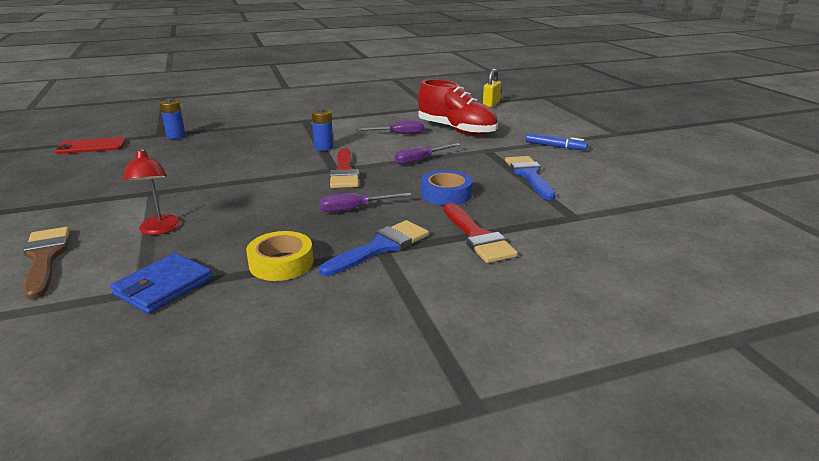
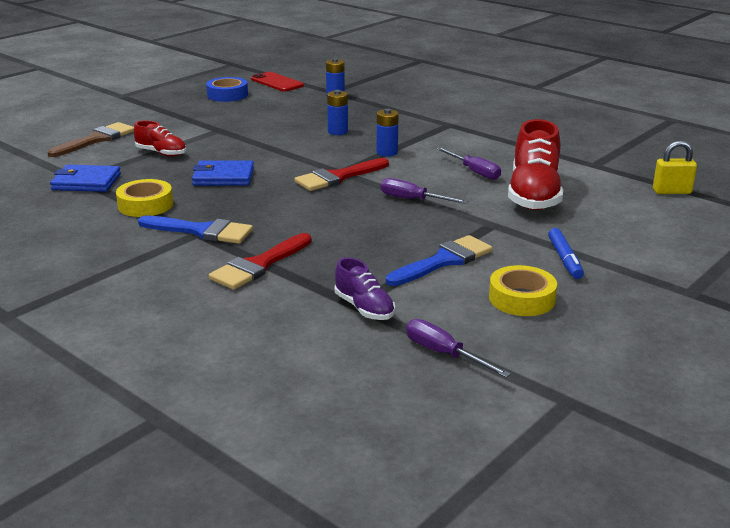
camera: 60 degrees right, 0 degrees up
(159, 230) = (161, 153): red lamp -> red shoe
(253, 152) = (338, 132): none -> blue battery
(272, 213) = (223, 177): none -> blue wallet
(355, 209) = (263, 203): purple screwdriver -> purple screwdriver (444, 354)
(446, 194) = (339, 231): blue tape -> blue tape (227, 95)
(583, 215) = (364, 308): none -> purple shoe
(600, 169) = (521, 299): none -> yellow tape

